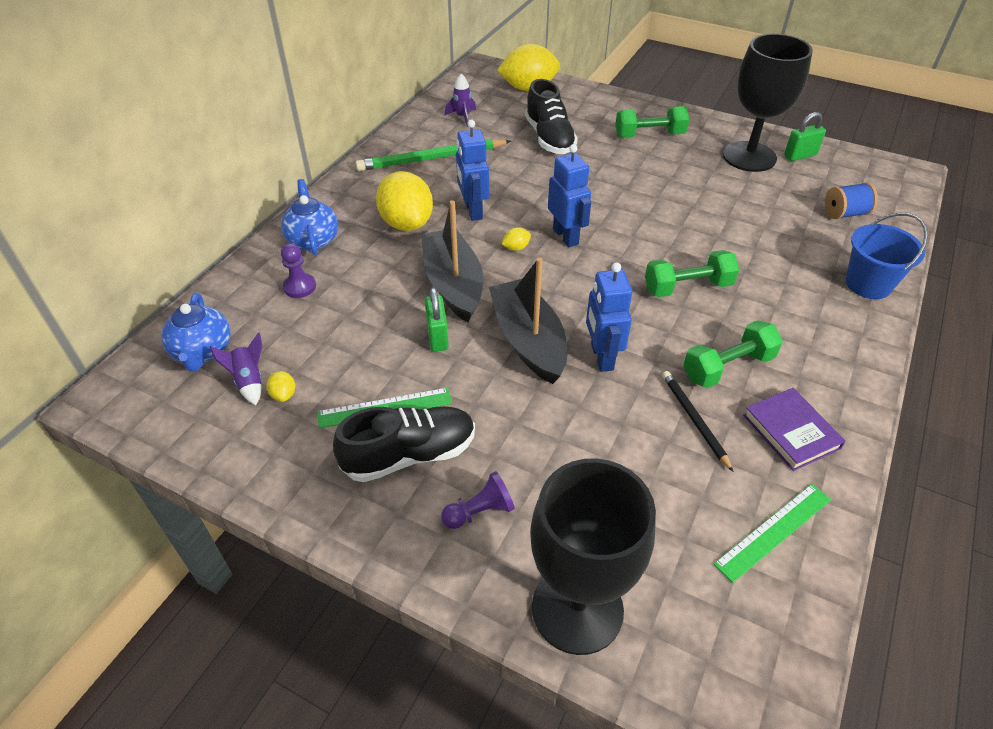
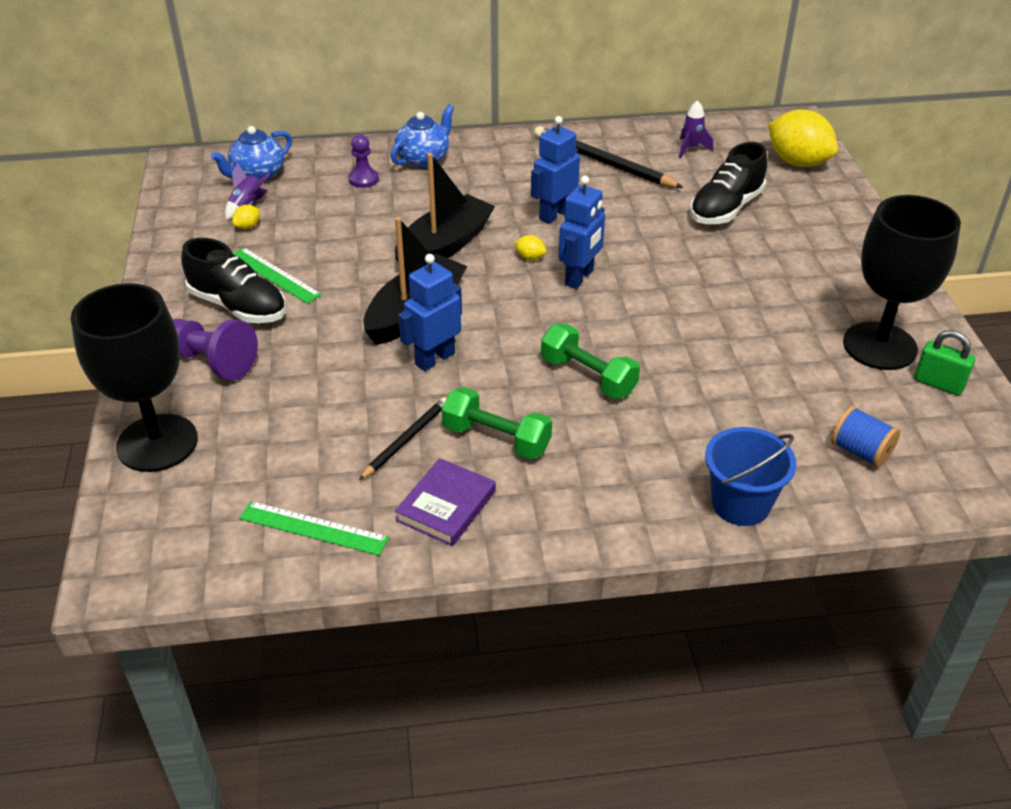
camera: 55 degrees right, 5 degrees down
(406, 223) = (496, 190): yellow lemon -> none
(431, 158) = (603, 162): green pencil -> black pencil
(437, 336) = (373, 265): green padlock -> none
(480, 511) = (211, 361): purple pawn -> purple pawn, size x1.60
(649, 135) = (821, 265): green dumbbell -> none

